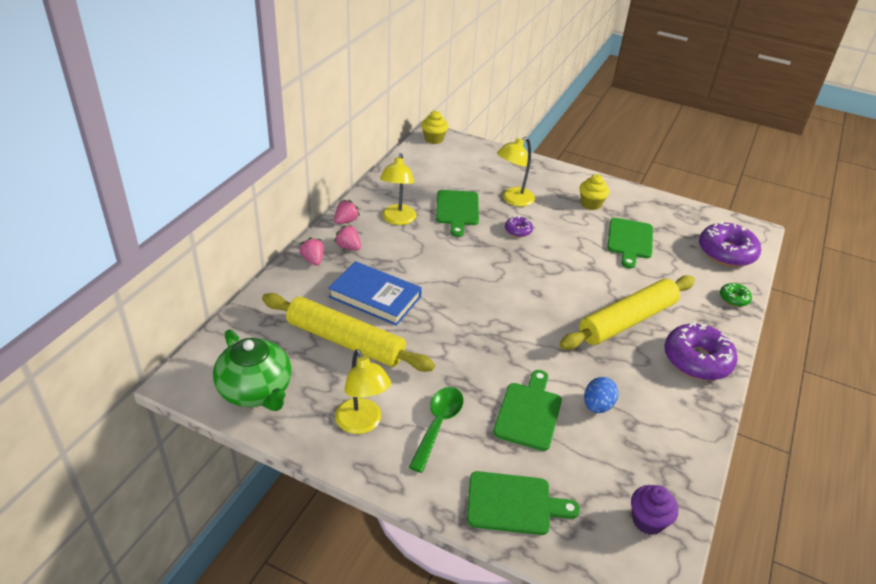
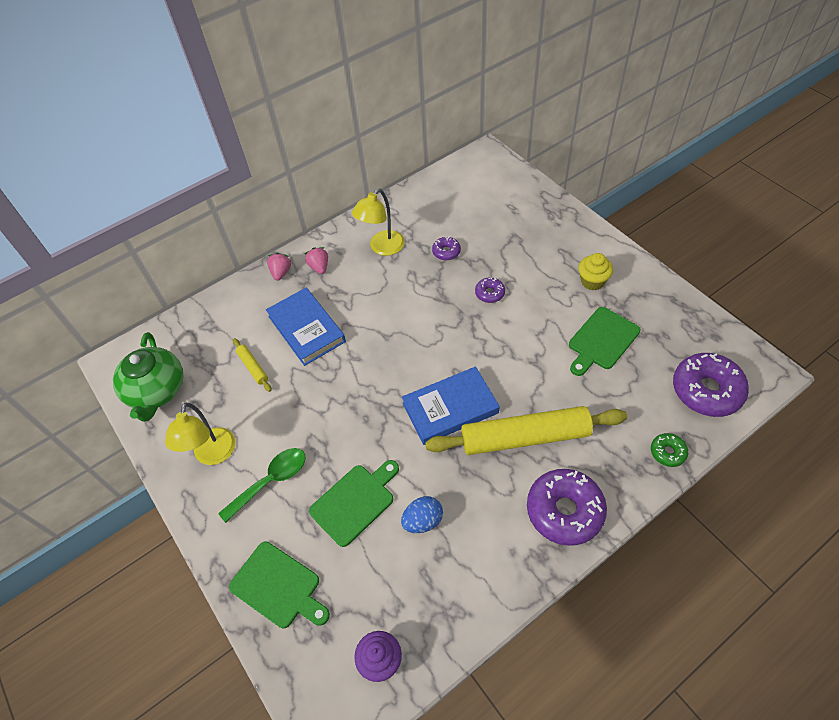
camera: 35 degrees right, 15 degrees up
(345, 341) = (253, 367): yellow rolling pin -> yellow rolling pin, size x0.42
(346, 221) = (335, 237): pink strawberry -> none
(434, 139) = (482, 158): yellow cupcake -> none
(457, 210) = (446, 252): green cutting board -> purple donut
(513, 200) = (511, 254): yellow lamp -> none
(552, 319) = (450, 408): none -> blue book

